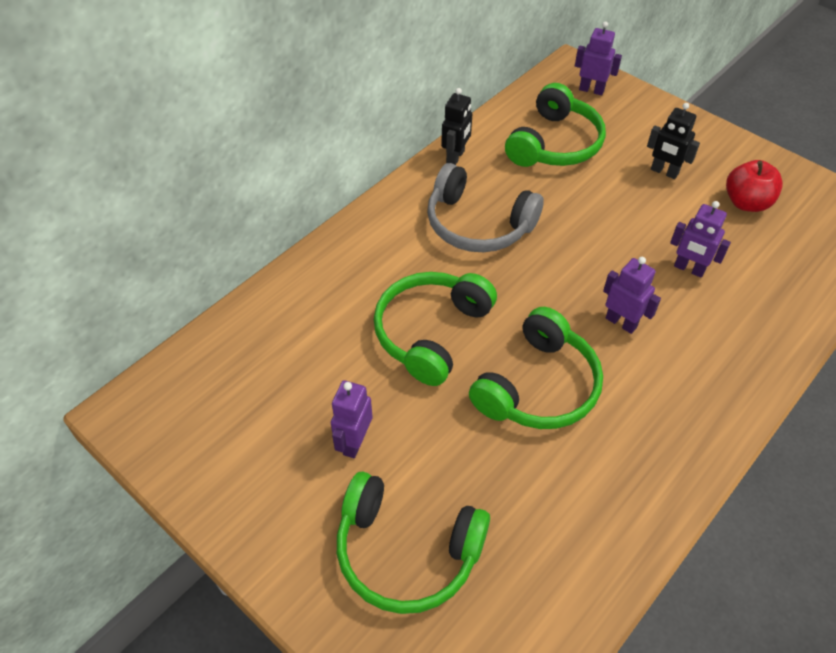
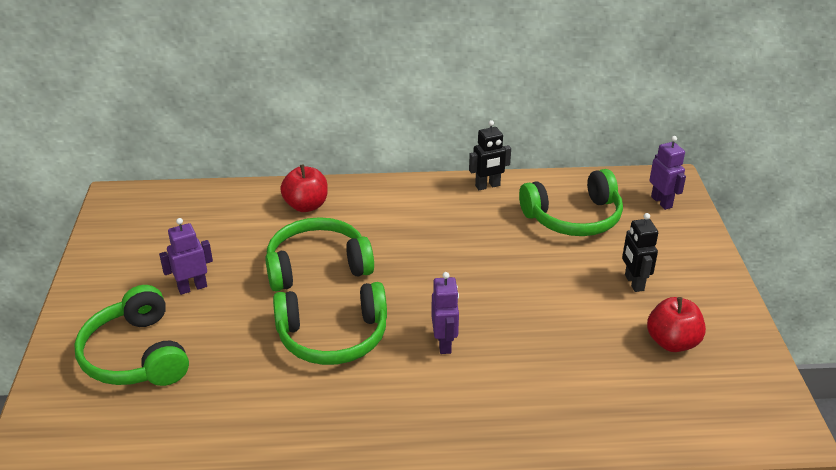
camera: 45 degrees right, 15 degrees down
(334, 281) = (306, 206): none -> red apple
(478, 224) = (440, 230): grey headphones -> none
(689, 269) = (549, 349): purple robot -> none

